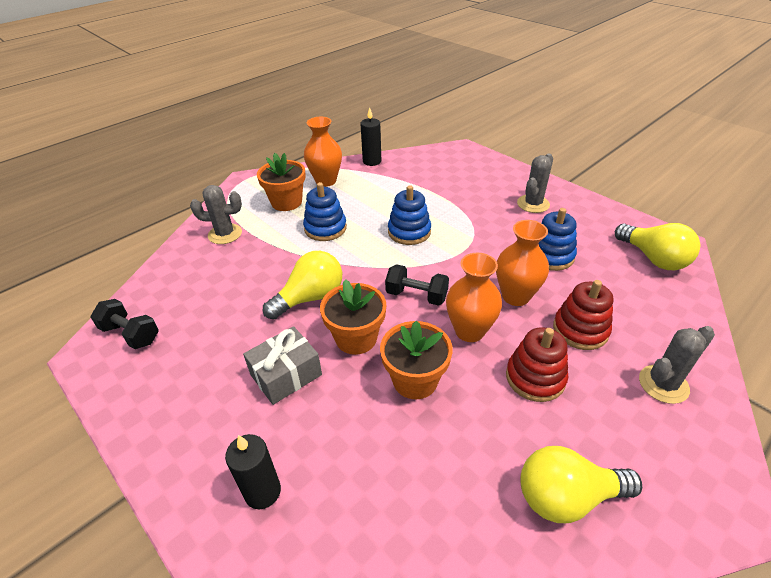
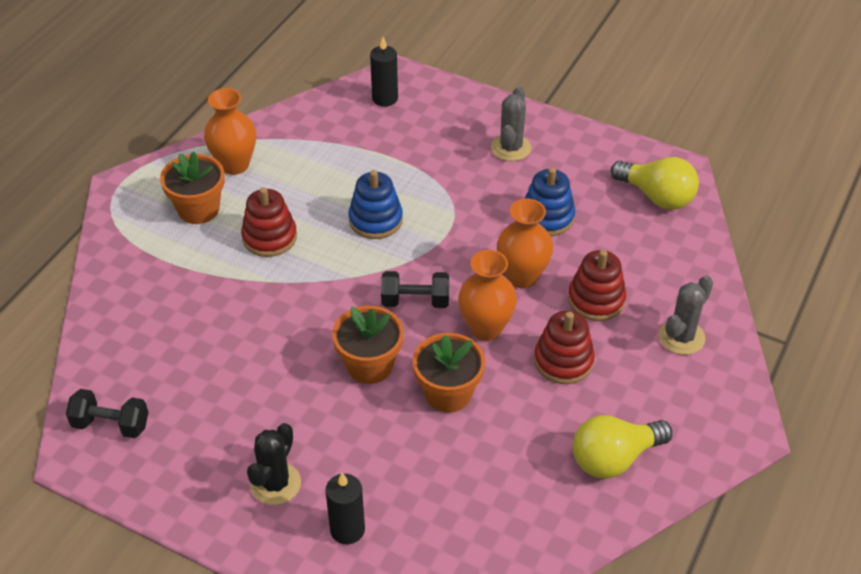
camera: 20 degrees left, 5 degrees up
(224, 423) = (275, 484): none -> black cactus
(225, 234) = (143, 274): grey cactus -> none
(286, 375) = (313, 422): grey gift -> none
(310, 298) = (296, 332): yellow light bulb -> none
(325, 228) = (269, 237): blue stacking toy -> red stacking toy
(372, 161) = (283, 119): black candle -> black candle (385, 98)

